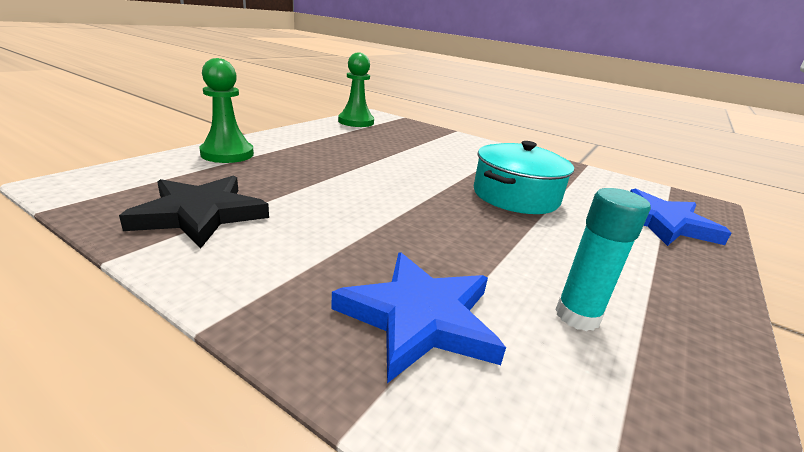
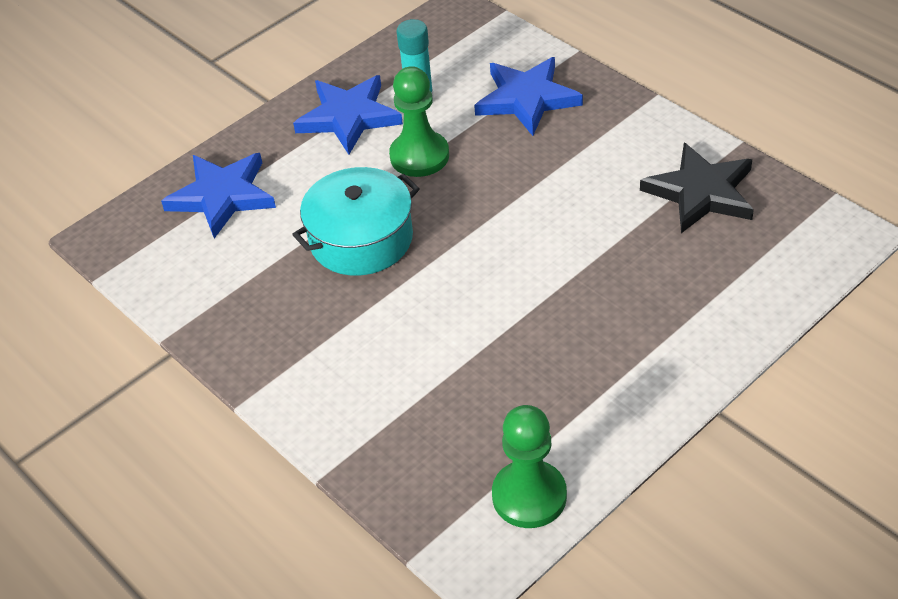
camera: 160 degrees left, 20 degrees up
(227, 154) = (723, 319): green pawn -> green pawn (419, 156)
(641, 290) = (348, 117): none -> blue star

